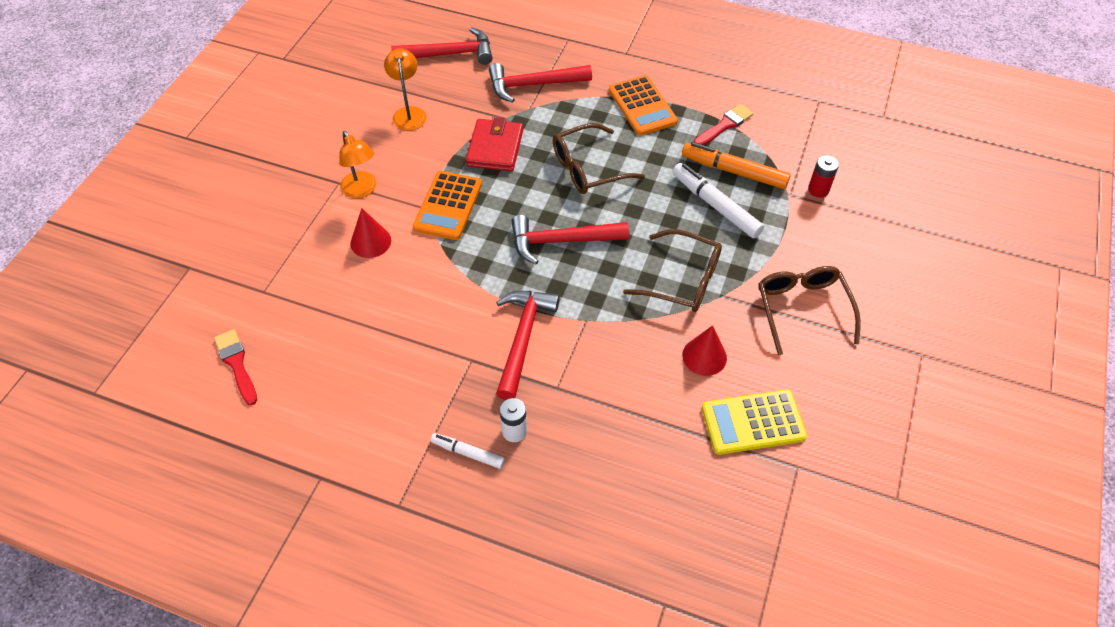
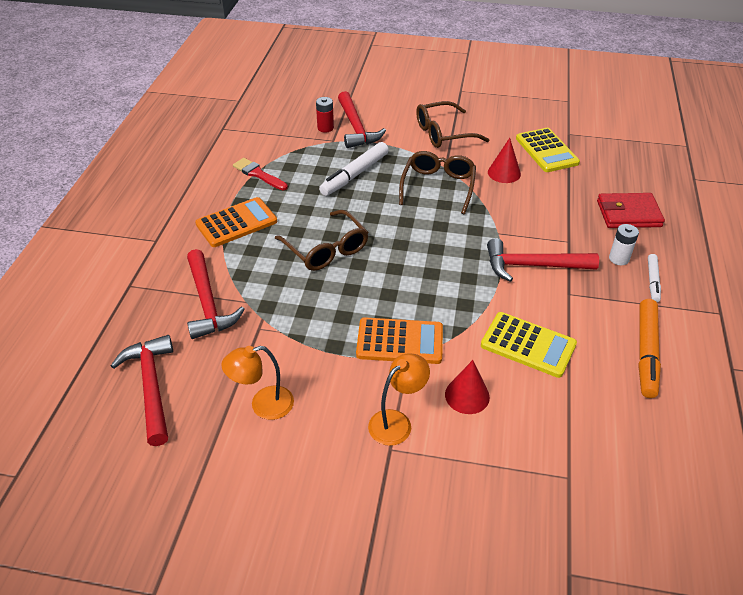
camera: 100 degrees left, 10 degrees down
(236, 364) = (666, 472): red brush -> none
(412, 302) = (528, 345): none -> yellow calculator
(495, 148) = (310, 319): red wallet -> red wallet (628, 214)
(561, 241) = (420, 256): red hammer -> red hammer (356, 128)
(734, 171) = (313, 167): orange marker -> orange marker (646, 352)

